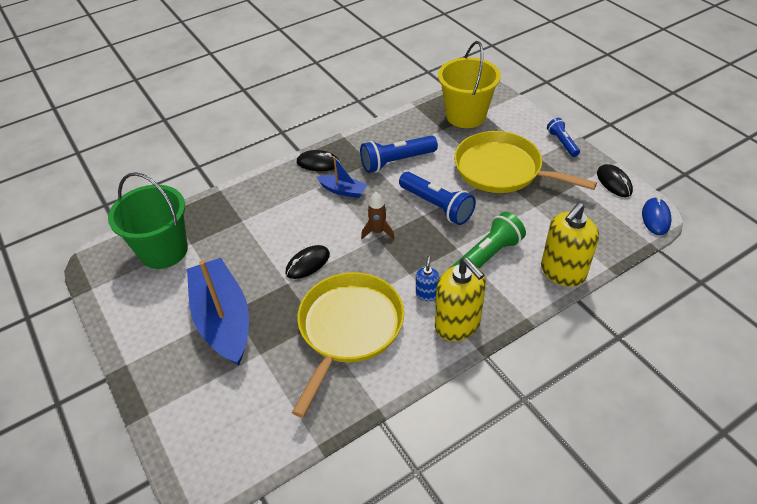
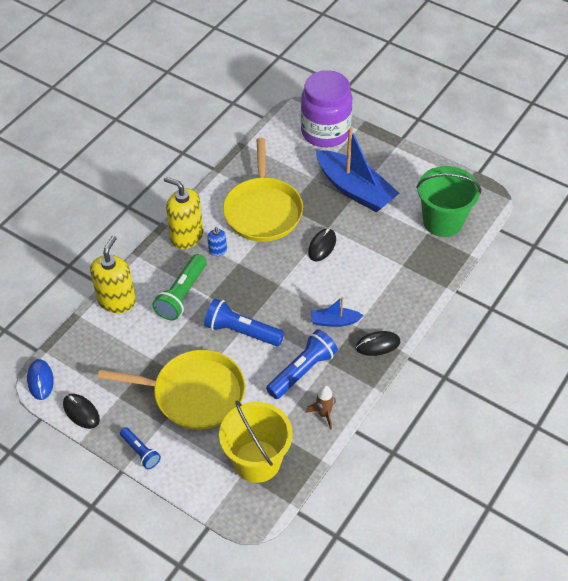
camera: 155 degrees right, 5 degrees up
(193, 424) = (325, 132): none -> purple jar
(378, 232) = (281, 290): brown rocket -> brown rocket (324, 414)

